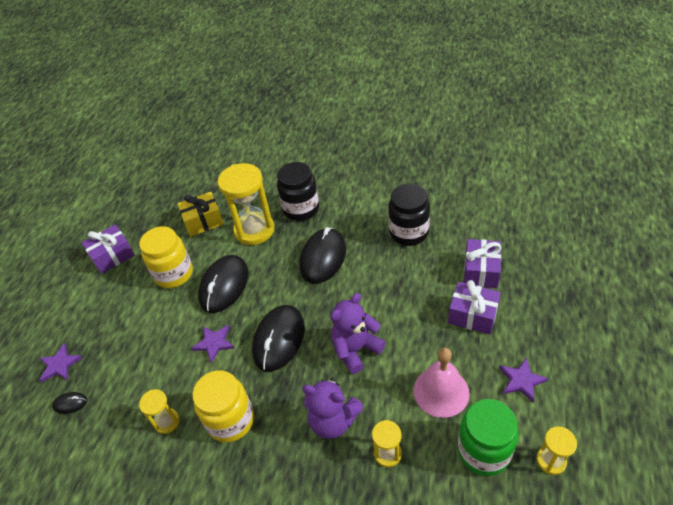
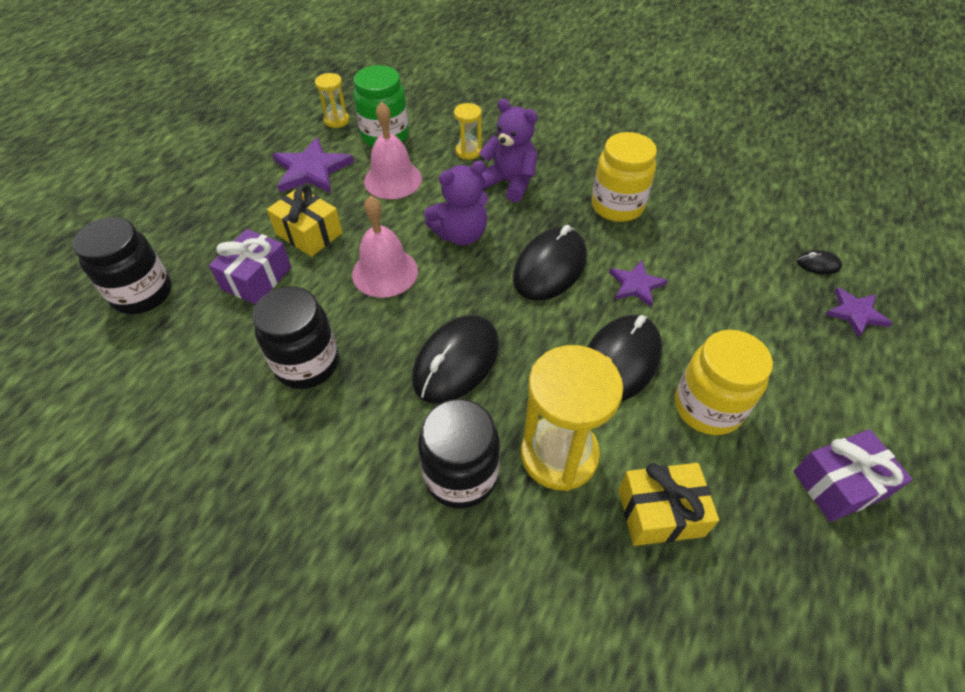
camera: 170 degrees left, 5 degrees up
(167, 421) = (690, 221): yellow hourglass -> none
(396, 301) = (385, 272): none -> pink bell
(472, 315) = (309, 233): purple gift -> yellow gift
(521, 380) = (311, 170): purple star -> purple star, size x1.64
(544, 240) = (142, 294): none -> black jar

